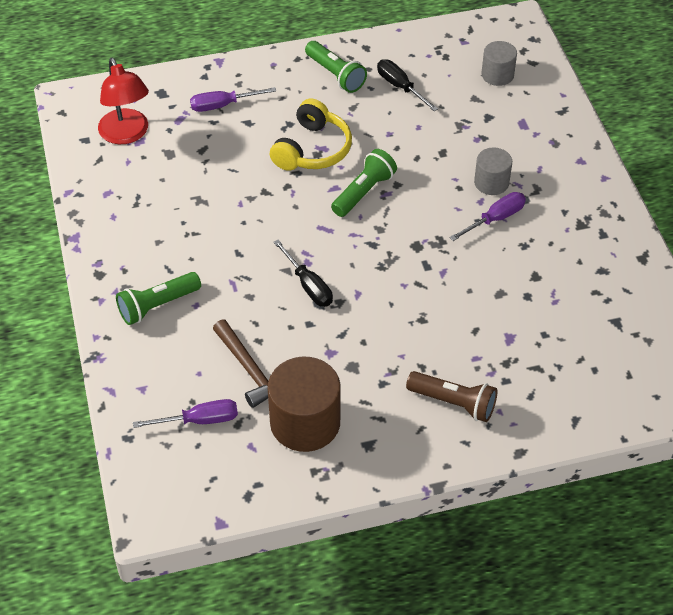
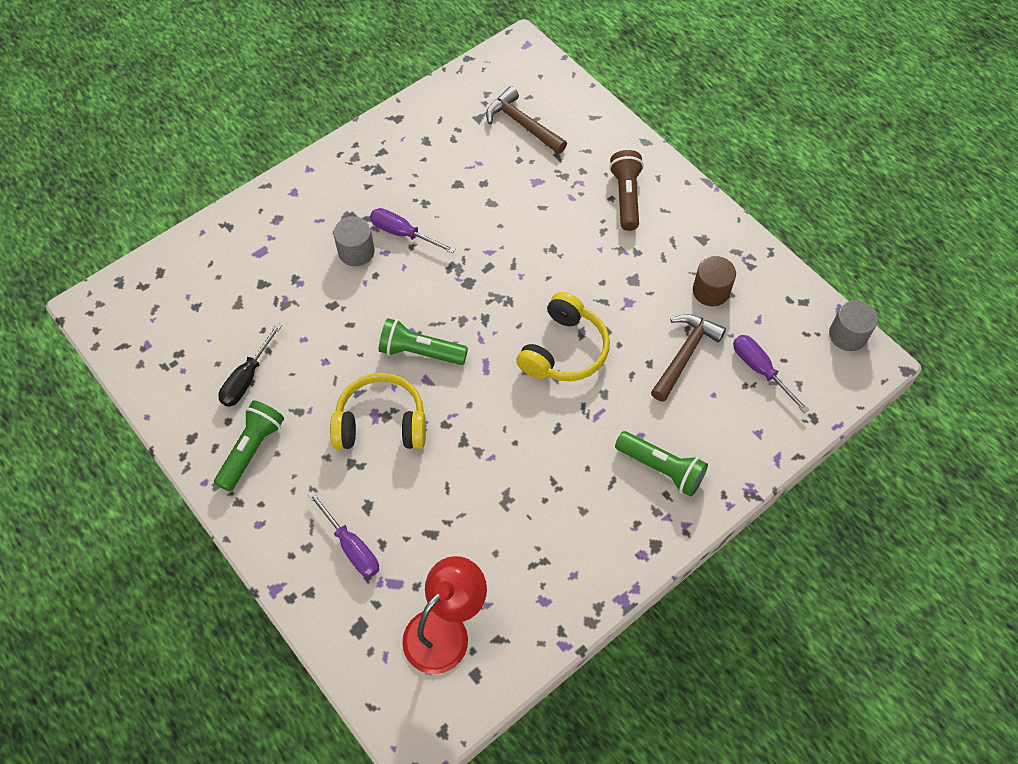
camera: 115 degrees left, 10 degrees up
(305, 422) = (711, 291): brown cylinder -> brown cylinder, size x0.57
(308, 285) = (564, 350): black screwdriver -> yellow headphones
(497, 75) = (192, 296): grey cylinder -> grey cylinder (847, 335)
(591, 354) = (522, 124): none -> brown hammer

